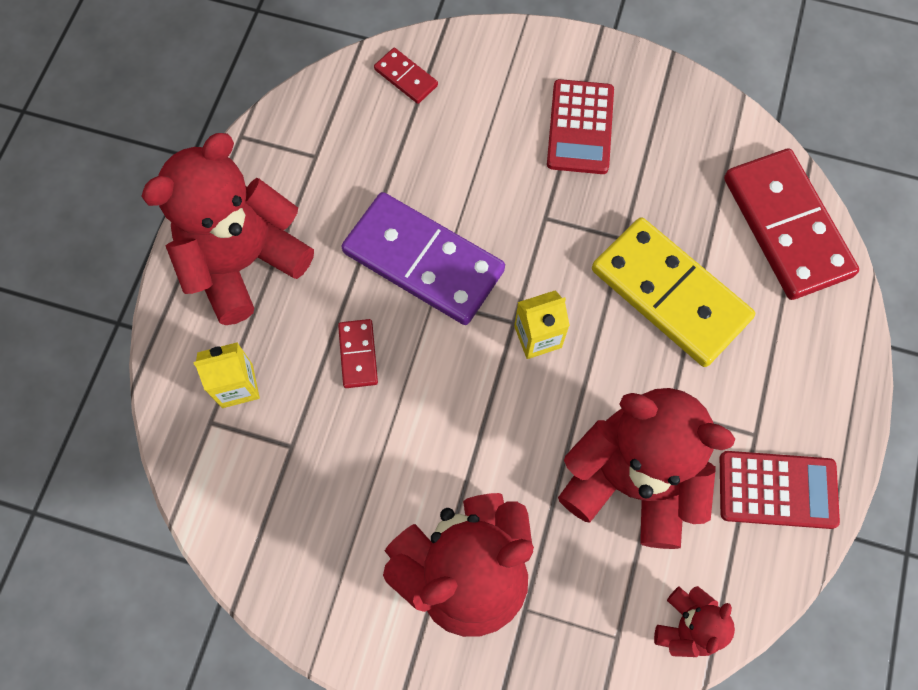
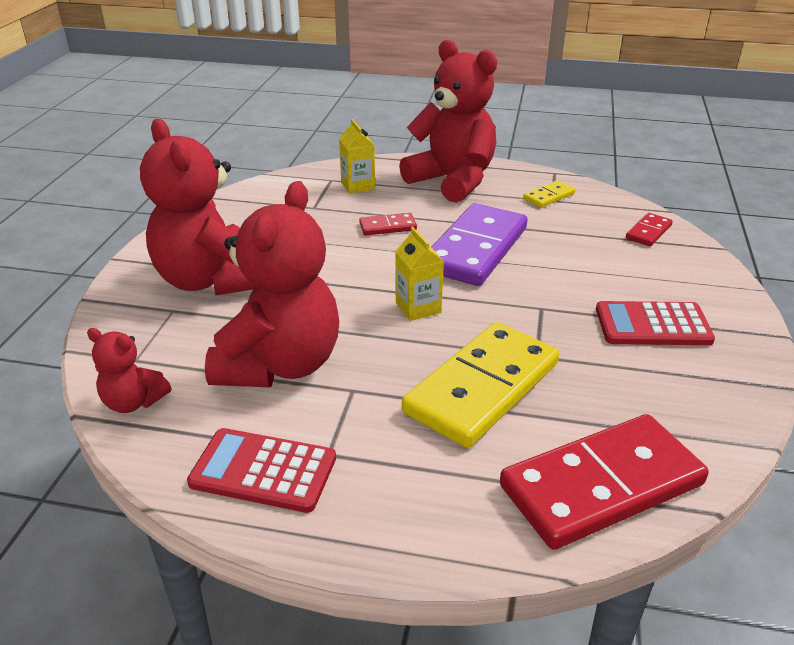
camera: 85 degrees right, 35 degrees down
(306, 157) = (548, 196): none -> yellow domino
(777, 490) = (263, 470): red calculator -> red calculator turned 105 degrees clockwise

